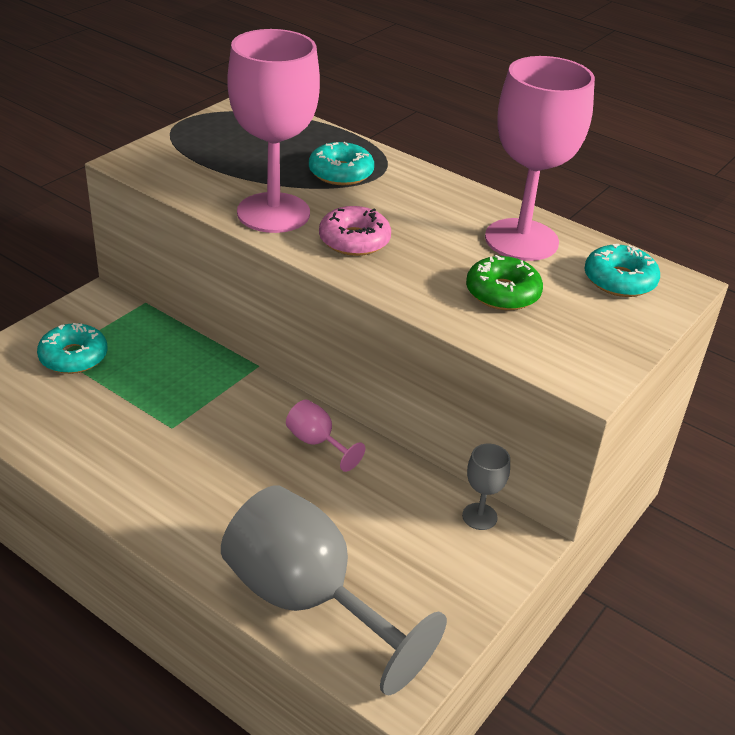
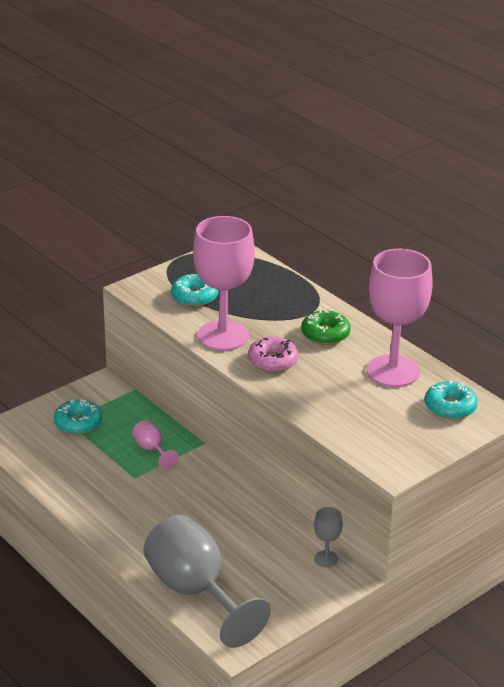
camera: 15 degrees right, 5 degrees down
(317, 443) = (230, 499): pink goblet -> pink goblet (151, 450)
(341, 173) = (281, 309): turquoise donut -> turquoise donut (194, 296)
(502, 293) = (361, 407): green donut -> green donut (325, 334)

